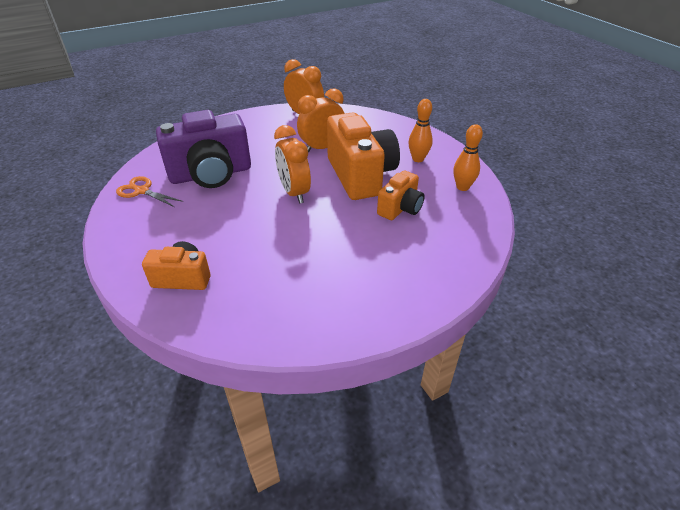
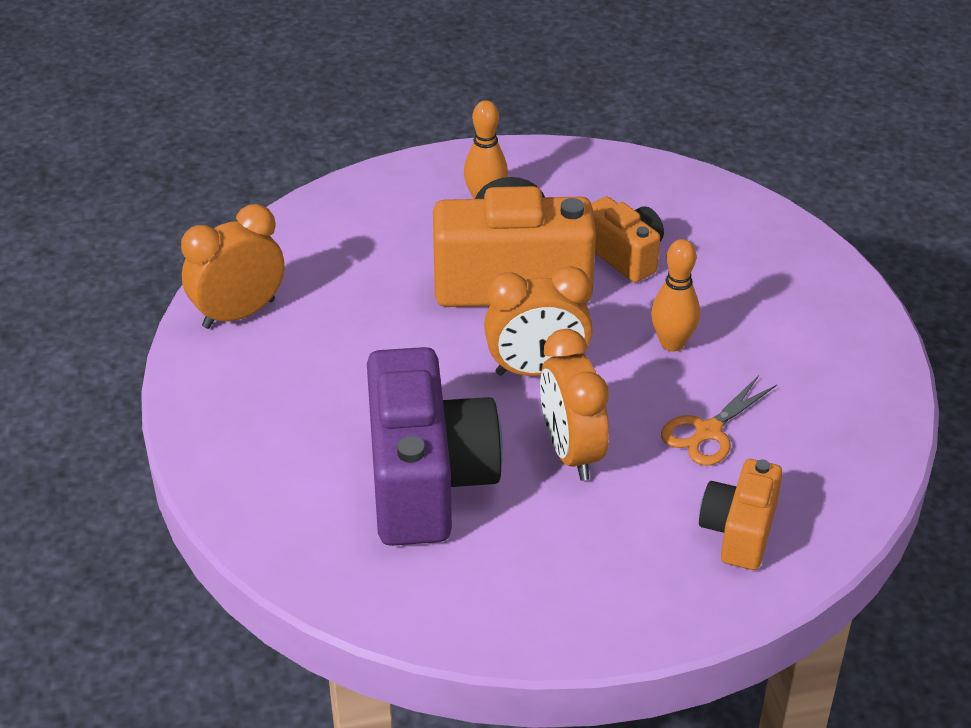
camera: 75 degrees left, 0 degrees up
(141, 191) = (450, 593): orange scissors -> orange scissors (707, 432)
(322, 148) = (392, 310): orange clock -> orange clock (571, 452)
(462, 187) = (589, 177): orange bowling pin -> orange bowling pin (672, 343)

